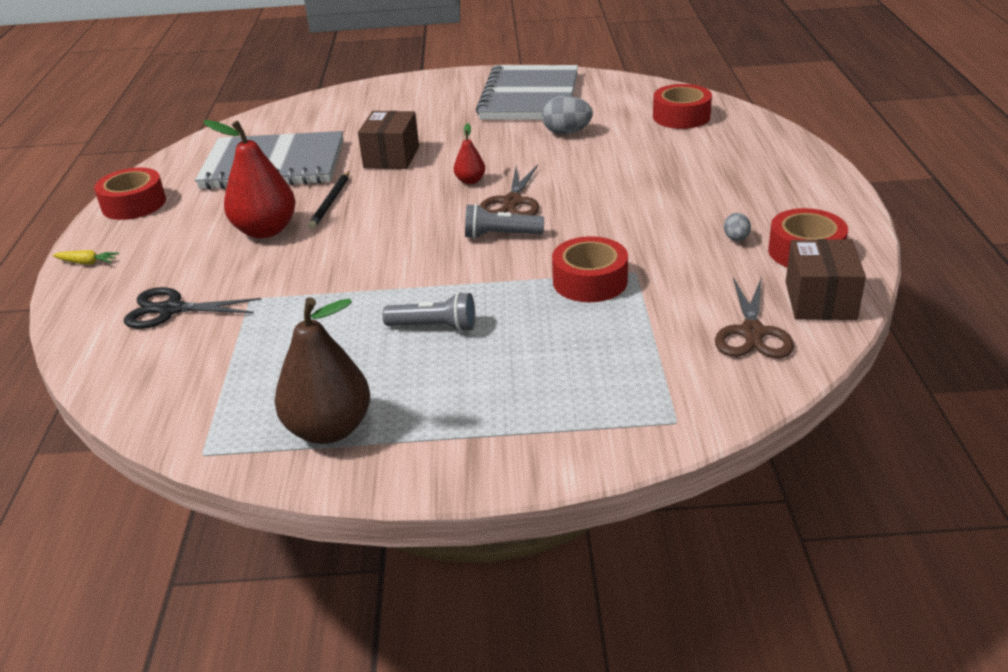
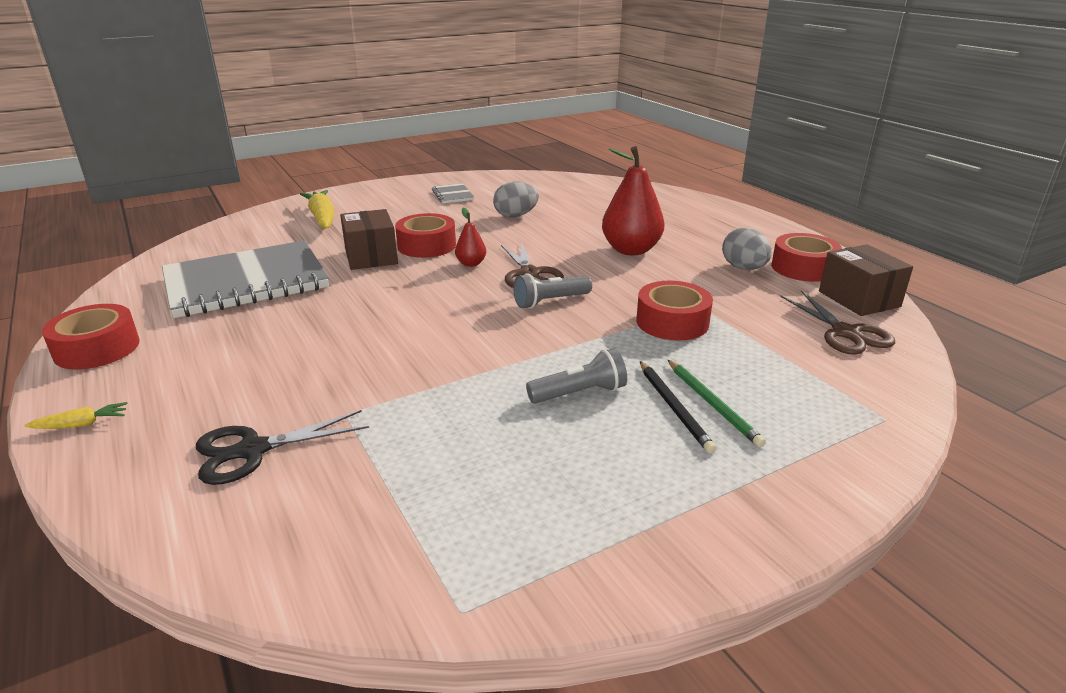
camera: 30 degrees left, 5 degrees down
(265, 230) = (297, 343): red pear -> red pear (631, 250)
(329, 429) = (585, 528): brown pear -> none
(331, 202) = (346, 304): black pencil -> black pencil (673, 407)
(387, 106) = (322, 218): none -> yellow carrot
(529, 97) = (452, 195): grey notebook -> grey notebook, size x0.41
(534, 365) = (712, 404): none -> green pencil
(681, 116) = (595, 193): red tape -> red tape (426, 246)
(736, 239) = (744, 268): grey egg -> grey egg, size x1.76

